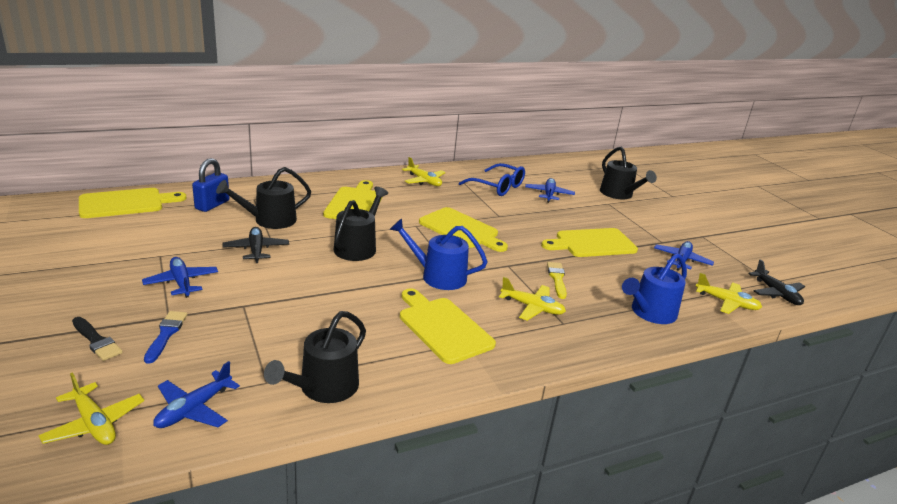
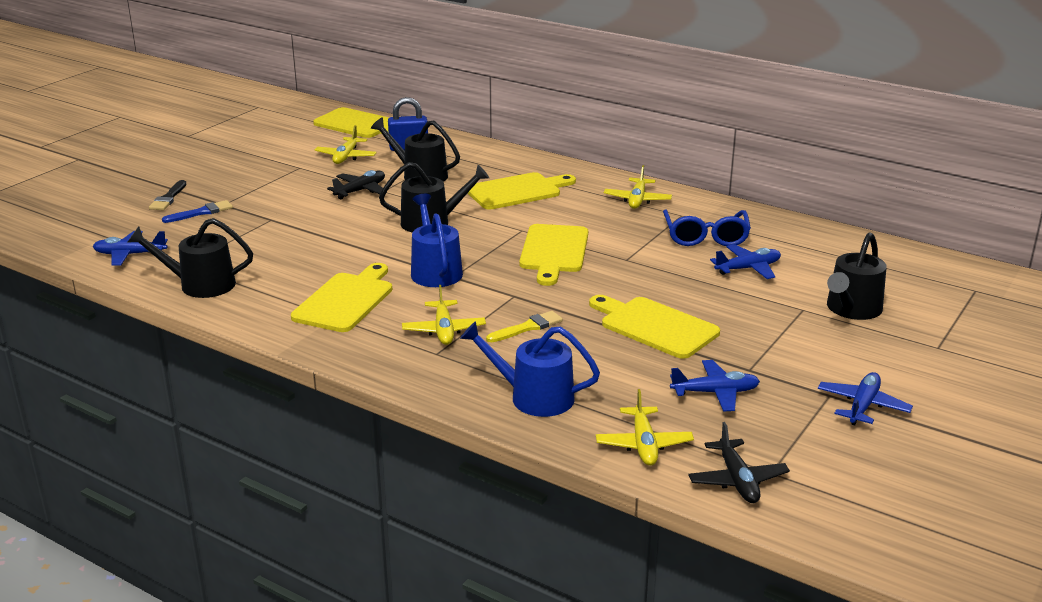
camera: 60 degrees right, 0 degrees up
(94, 424) = (87, 235): yellow plane -> yellow plane (346, 157)
(181, 282) = (273, 189): blue plane -> blue plane (862, 406)
(776, 293) = (737, 480): black plane -> black plane turned 45 degrees counterclockwise

